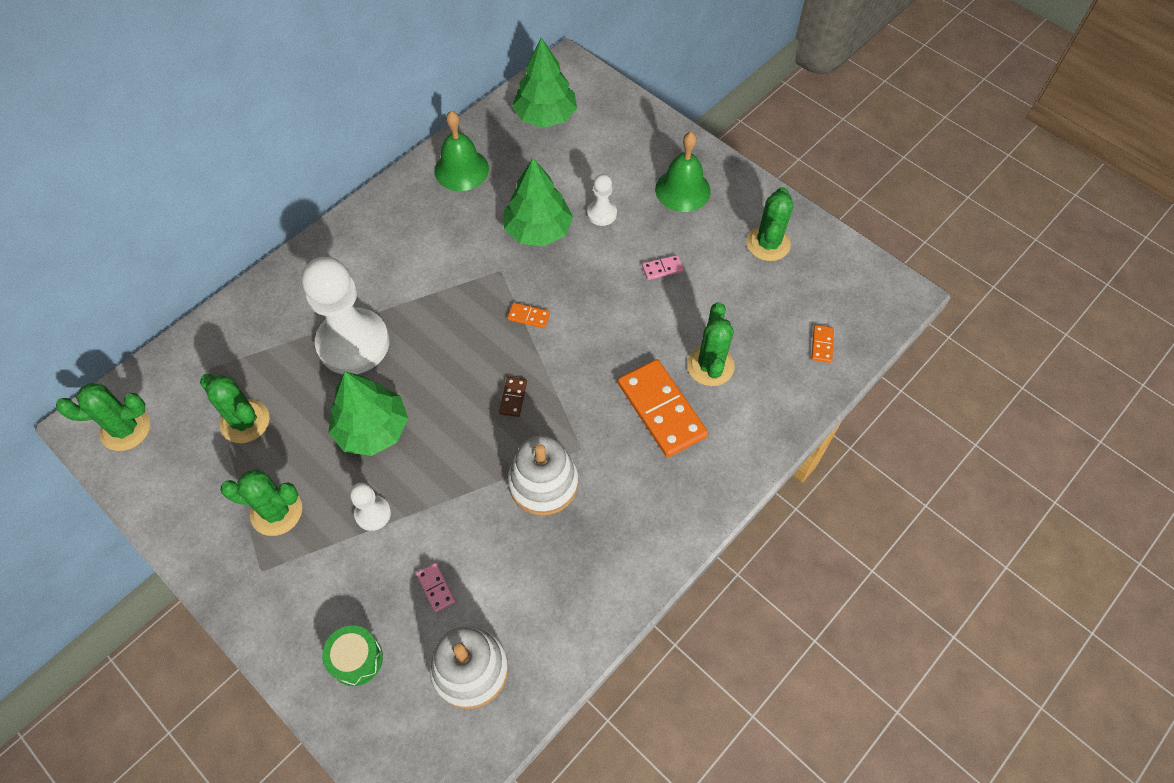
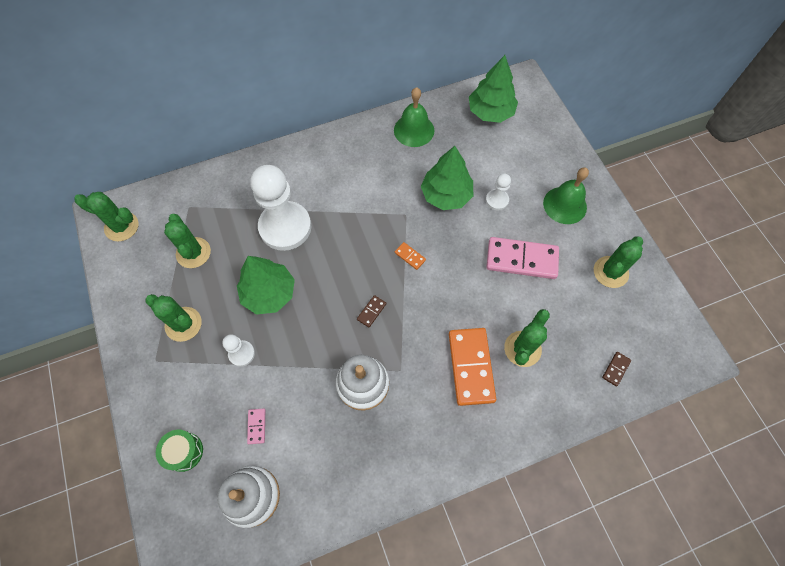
camera: 25 degrees right, 5 degrees up
(662, 268) = (521, 259): pink domino -> pink domino, size x2.34
(822, 345) = (615, 369): orange domino -> brown domino

